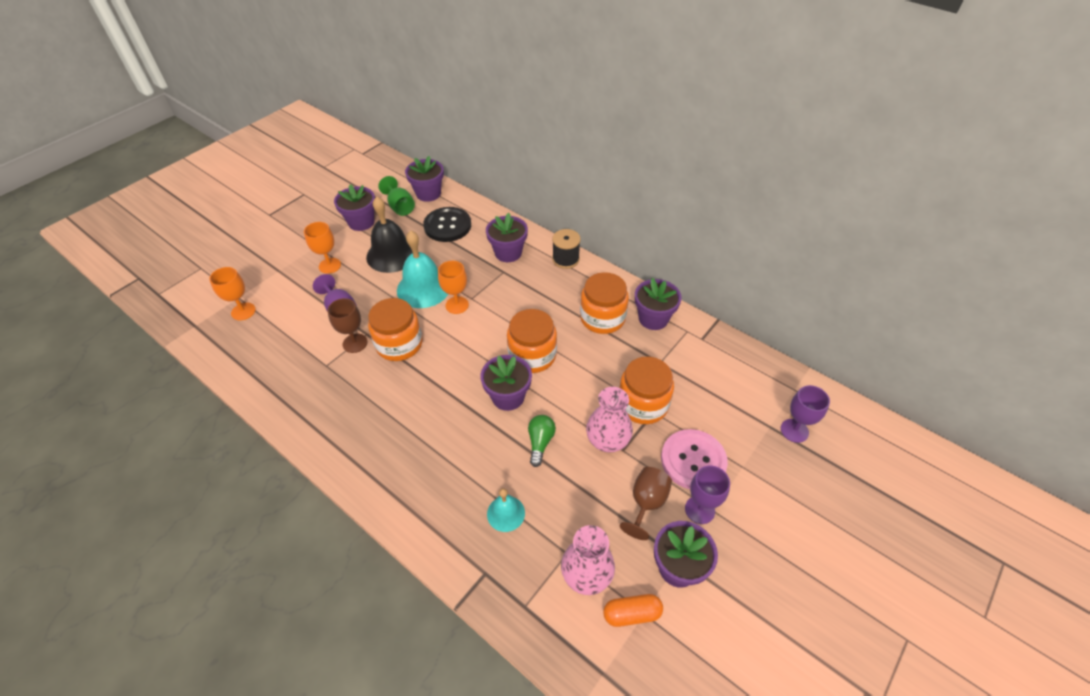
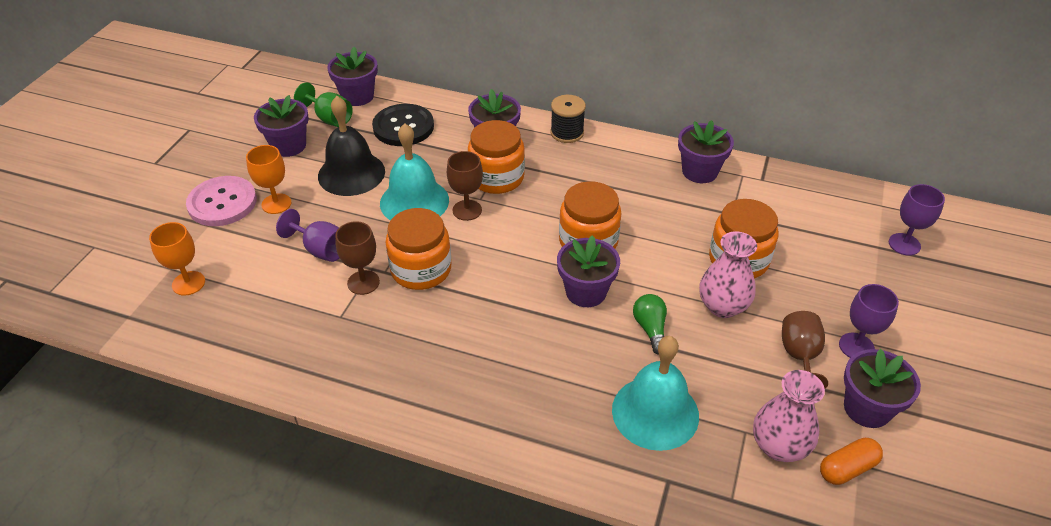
camera: 20 degrees left, 5 degrees down
(457, 305) = (467, 210): orange goblet -> brown goblet
(506, 513) = (655, 412): turquoise bell -> turquoise bell, size x1.85
(602, 318) = (644, 184): orange jar -> orange jar (496, 178)
(693, 460) = (822, 301): pink button -> pink button (222, 203)

